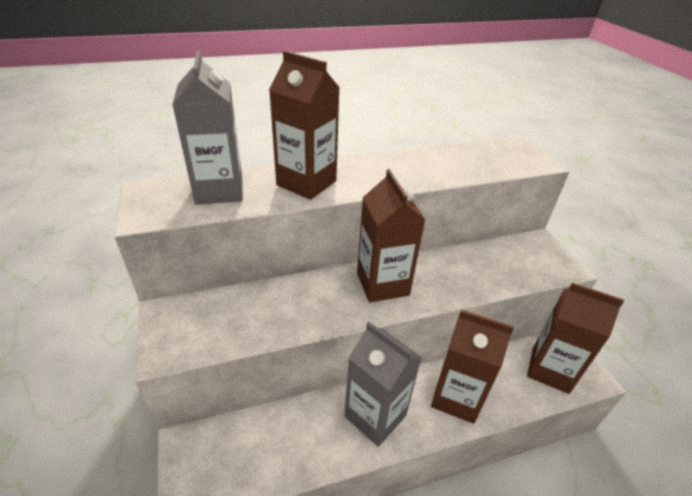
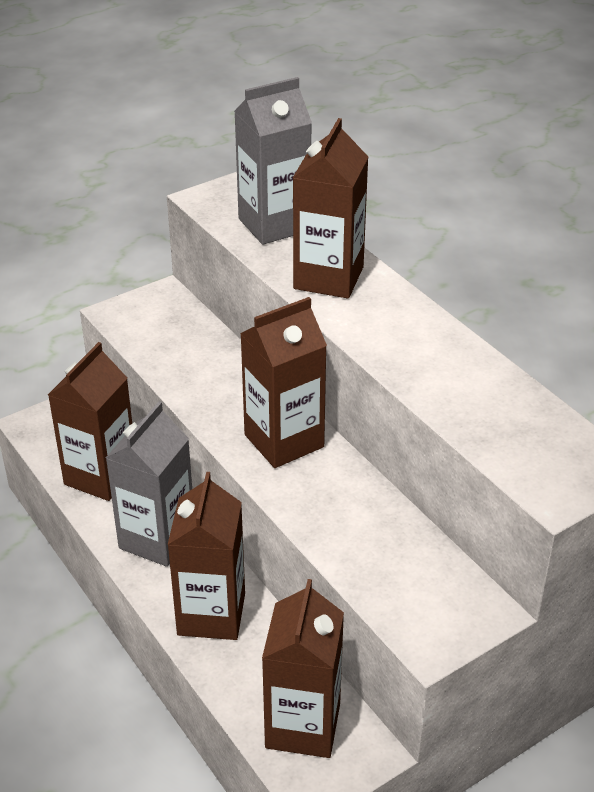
camera: 75 degrees right, 0 degrees up
(288, 444) = (101, 476): none -> brown carton

